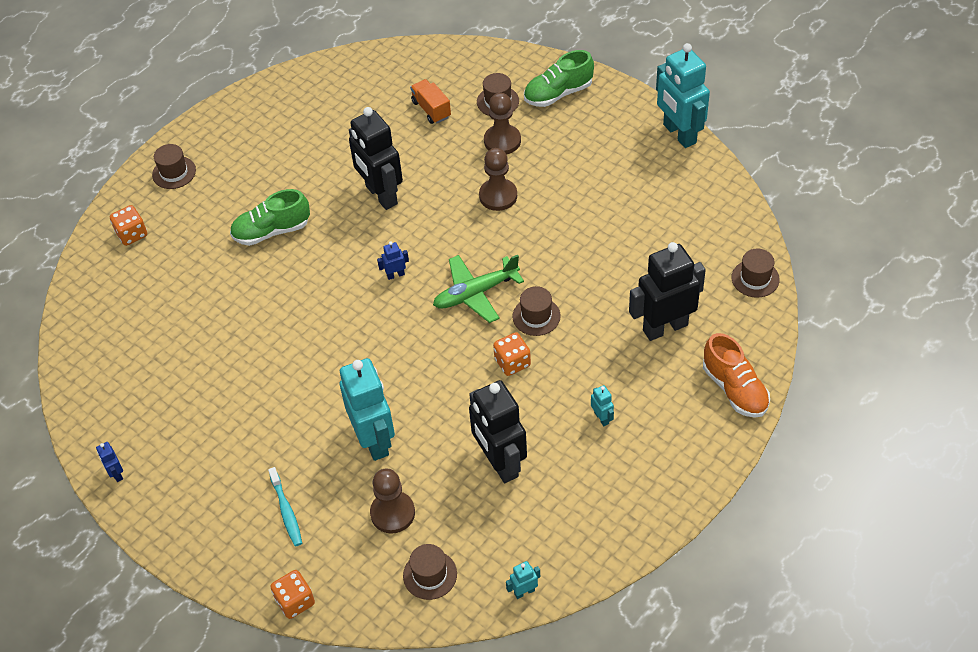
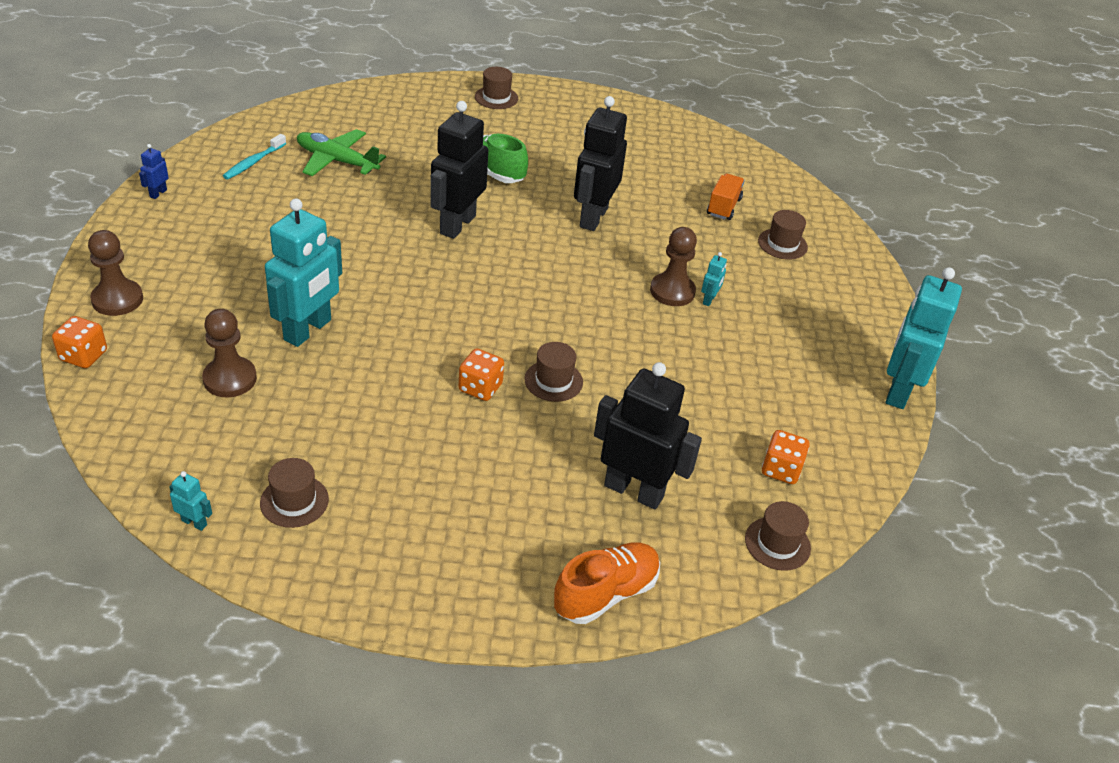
camera: 45 degrees right, 10 degrees down
(132, 234) = (412, 102): orange dice -> orange dice (781, 469)
(286, 511) = (184, 307): turquoise toothbrush -> turquoise toothbrush (253, 162)
(395, 275) = (512, 264): blue robot -> none
(430, 575) = (171, 437): brown hat -> brown hat (294, 501)
(475, 293) = (540, 325): green plane -> green plane (336, 161)
(500, 463) = (347, 432): black robot -> black robot (457, 225)
(502, 141) = (740, 266): brown pawn -> brown pawn (117, 299)
(558, 93) = (840, 280): green shoe -> none
(602, 418) = (468, 489): turquoise robot -> turquoise robot (709, 300)
(734, 389) = (605, 593): orange shoe -> orange shoe turned 150 degrees counterclockwise

